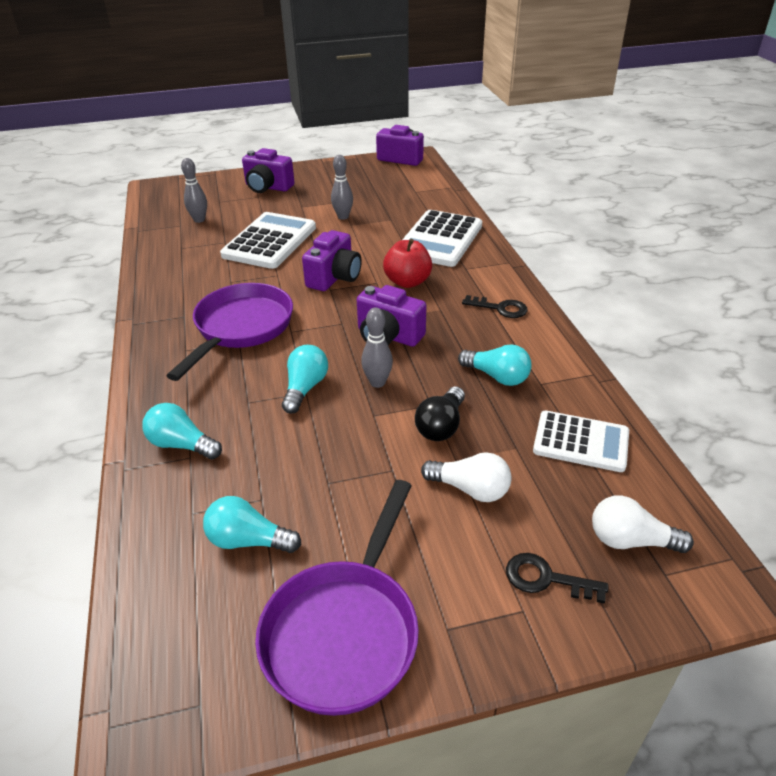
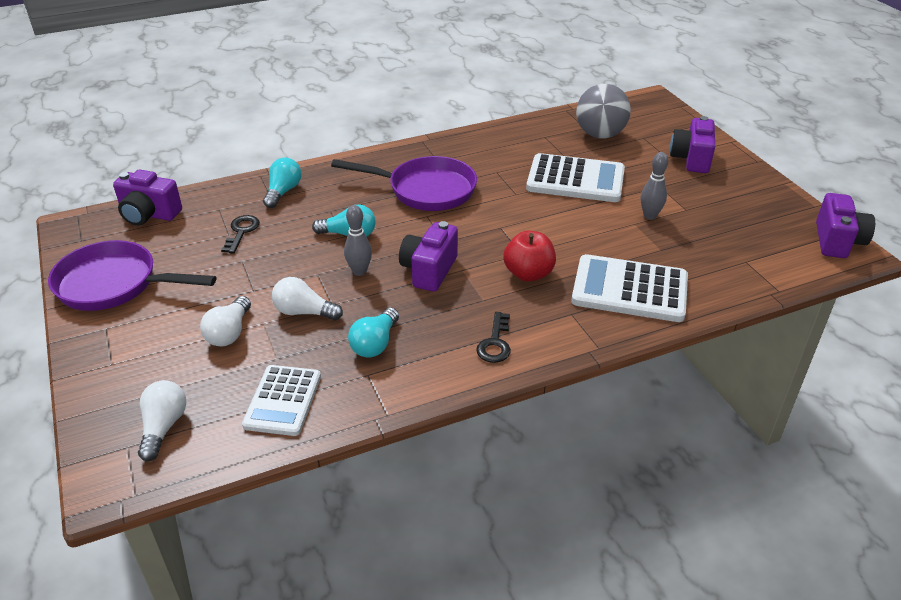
camera: 80 degrees right, 0 degrees up
(199, 220) = (600, 135): grey bowling pin -> grey ball
(248, 540) = (192, 235): turquoise light bulb -> none
(334, 277) = (522, 227): purple camera -> purple camera (149, 214)
(441, 426) = (304, 312): black light bulb -> white light bulb
(546, 579) = (135, 375): black key -> black key (241, 232)

